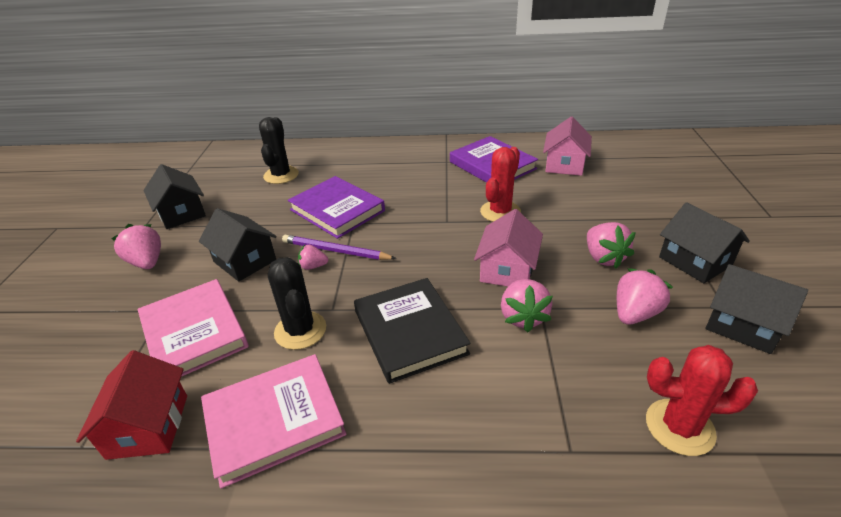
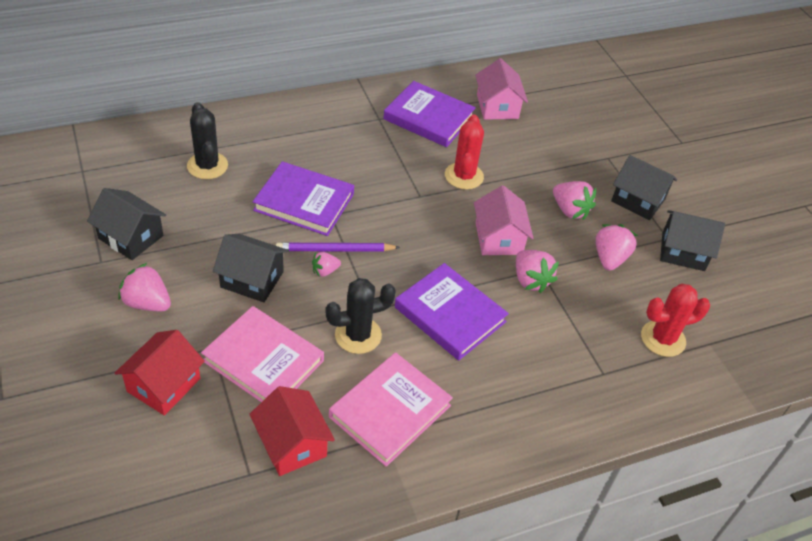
camera: 30 degrees left, 10 degrees up
(94, 332) = (163, 385): none -> red house
(300, 330) = (358, 335): black cactus -> black cactus turned 60 degrees counterclockwise
(409, 332) = (450, 314): black book -> purple book

